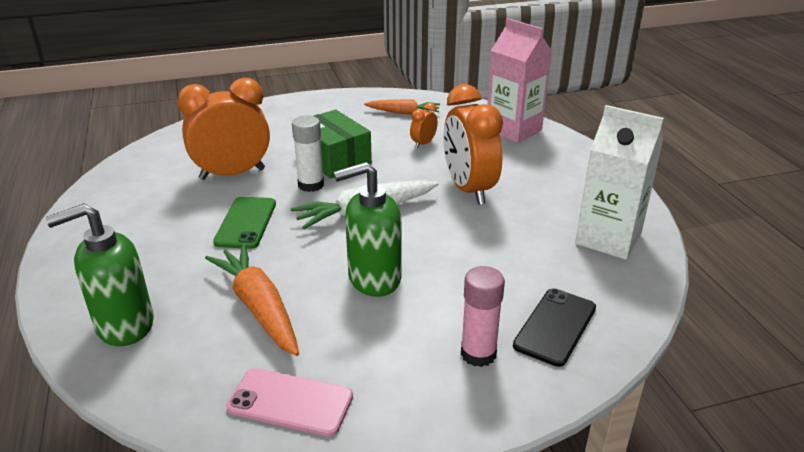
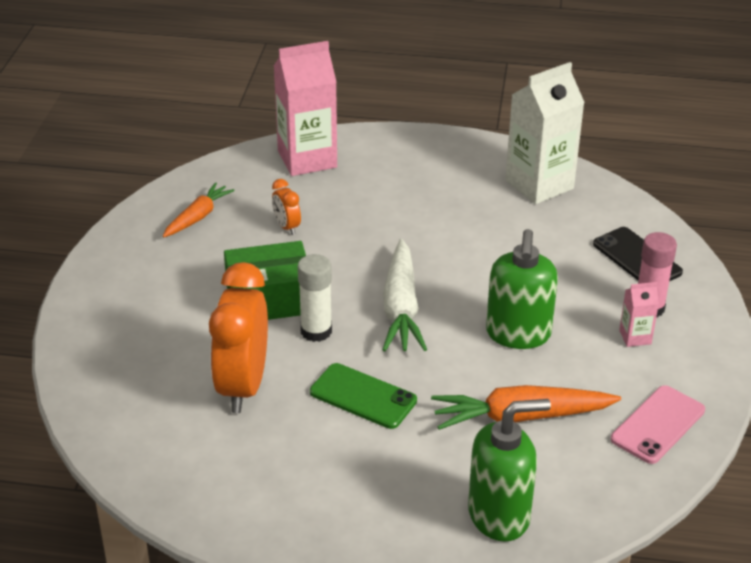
camera: 65 degrees left, 5 degrees up
(124, 325) = (499, 515): green soap dispenser -> green soap dispenser turned 105 degrees counterclockwise
(422, 354) = (635, 337): none -> pink carton
(468, 189) = (405, 229): orange clock -> none

